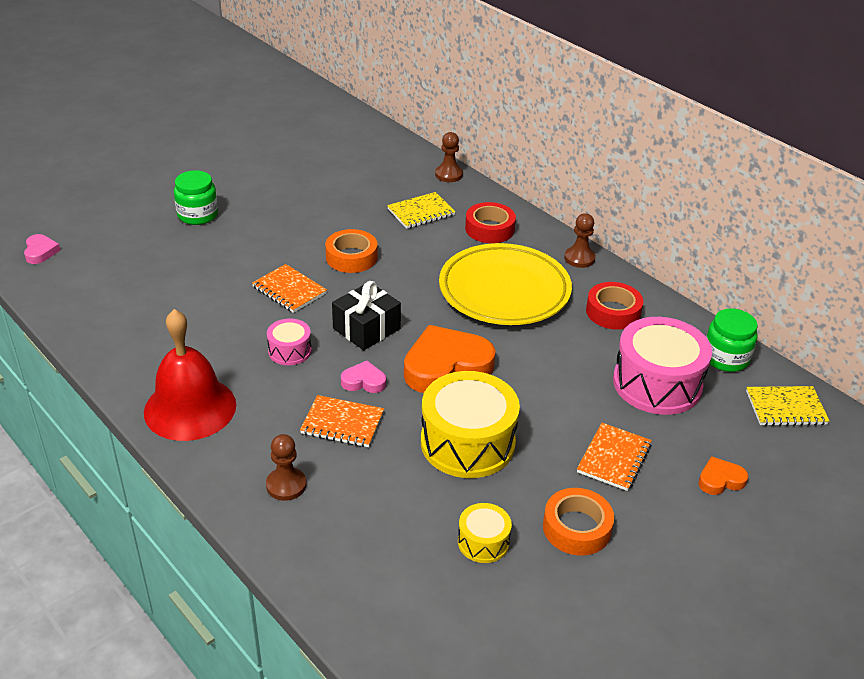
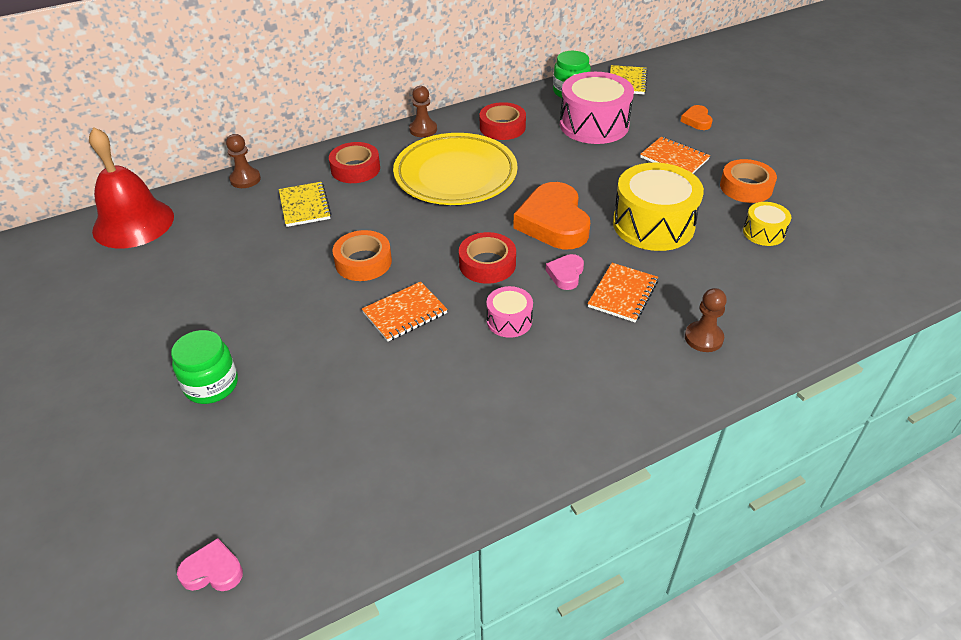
camera: 75 degrees left, 5 degrees up
(190, 408) = (588, 404): red bell -> red bell (133, 223)
(366, 329) = (487, 264): black gift -> red tape

